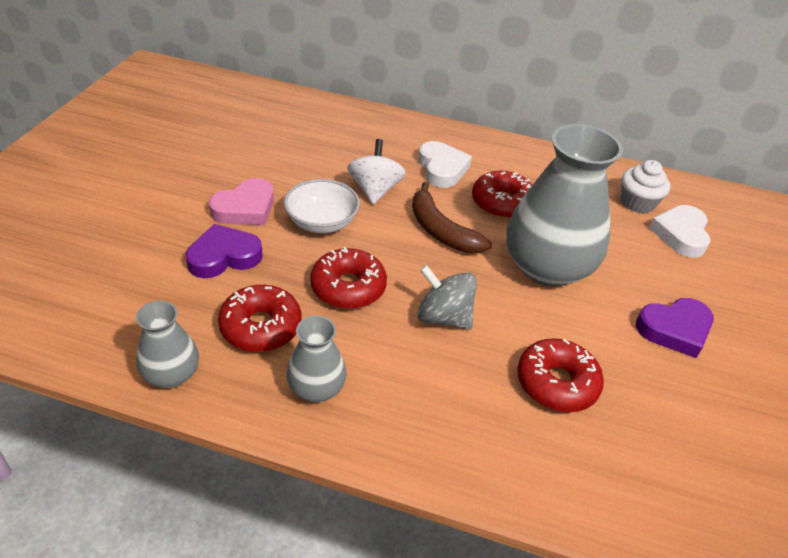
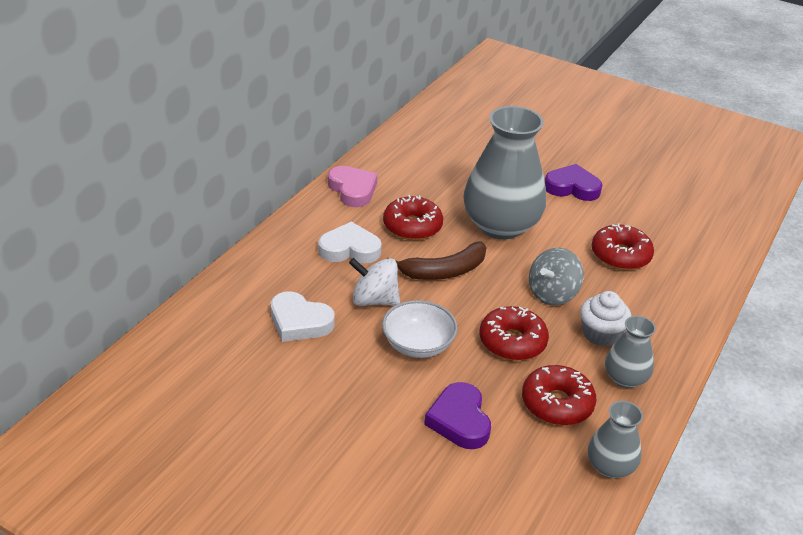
camera: 75 degrees left, 5 degrees down
(245, 208) = (384, 397): pink heart -> pink heart (352, 190)
(637, 203) = (427, 155): white cupcake -> white cupcake (600, 334)
(674, 330) = (572, 187): purple heart -> purple heart turned 75 degrees counterclockwise
(680, 234) = (470, 149): white heart -> white heart (299, 322)

